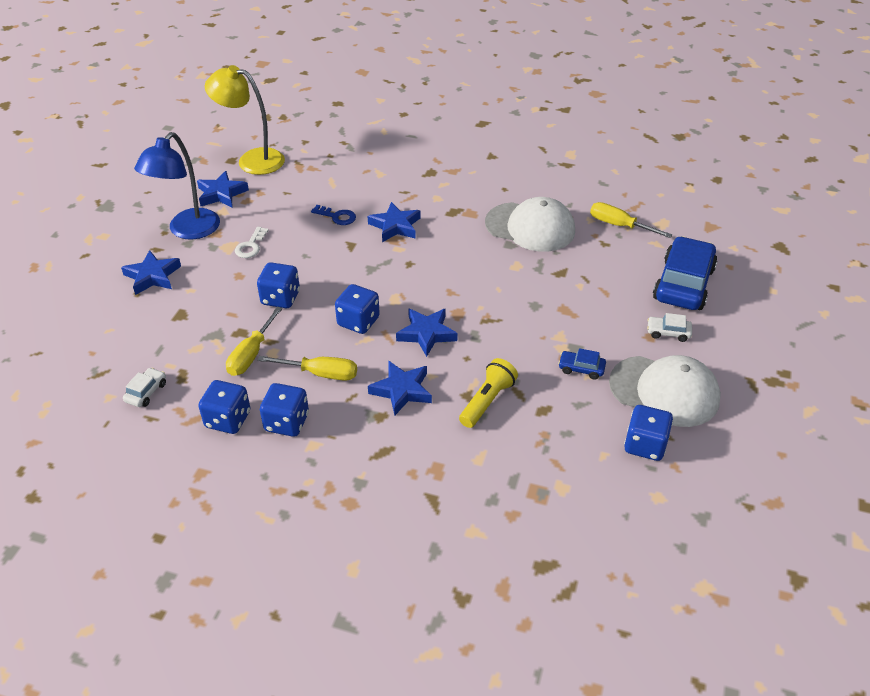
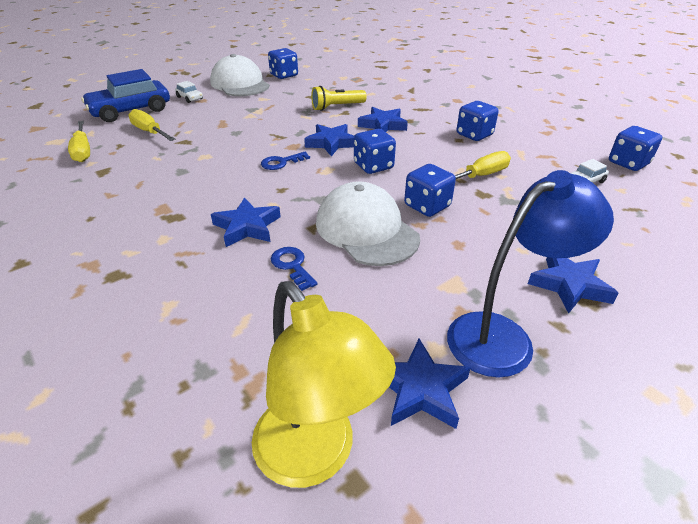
camera: 145 degrees left, 5 degrees down
(228, 419) = (517, 148): blue dice -> blue dice (628, 163)
(251, 246) = (425, 273): white key -> none
(320, 374) = (432, 148): yellow screwdriver -> yellow screwdriver (150, 132)
(443, 288) = (281, 162): none -> blue key
(530, 227) = (141, 176): white cap -> white cap (366, 230)
(581, 369) = (264, 101): blue car -> none

